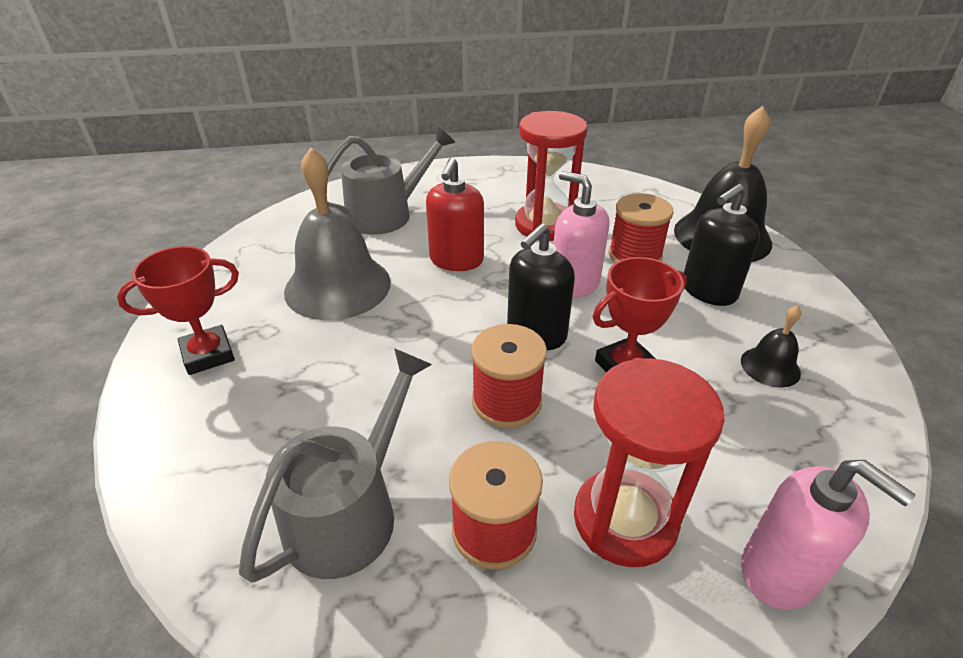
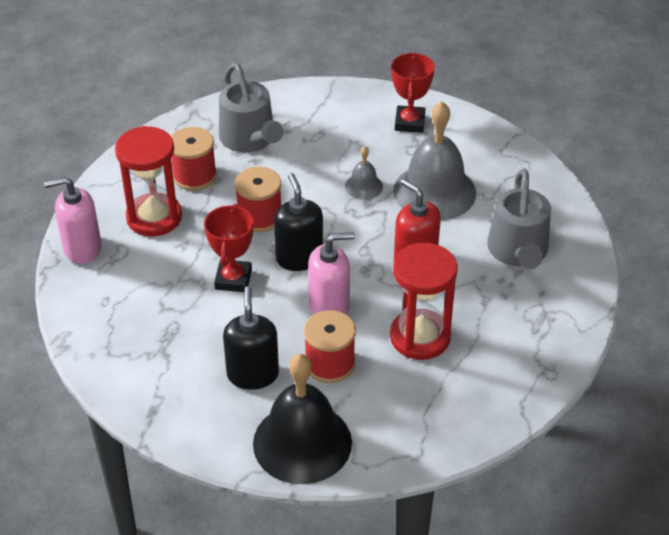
camera: 125 degrees right, 5 degrees up
(370, 339) = (363, 186): none -> grey bell
(770, 366) = (166, 345): black bell -> none

